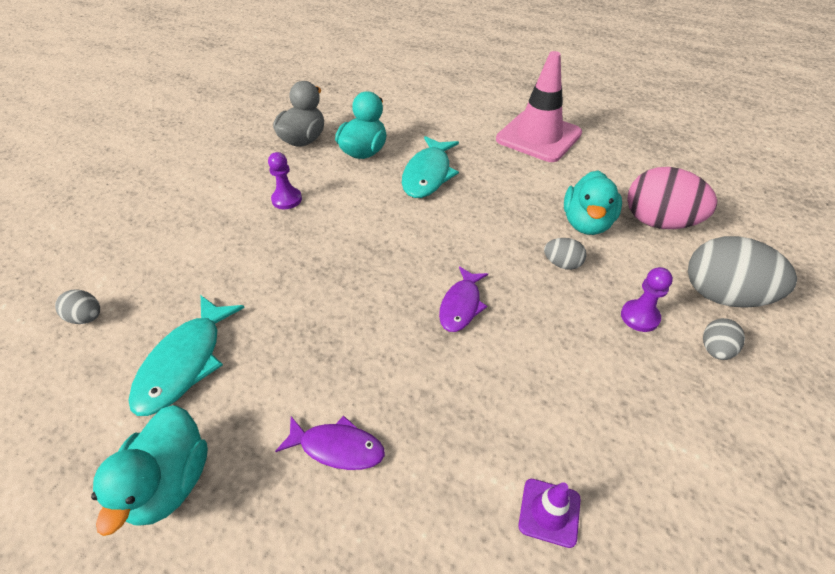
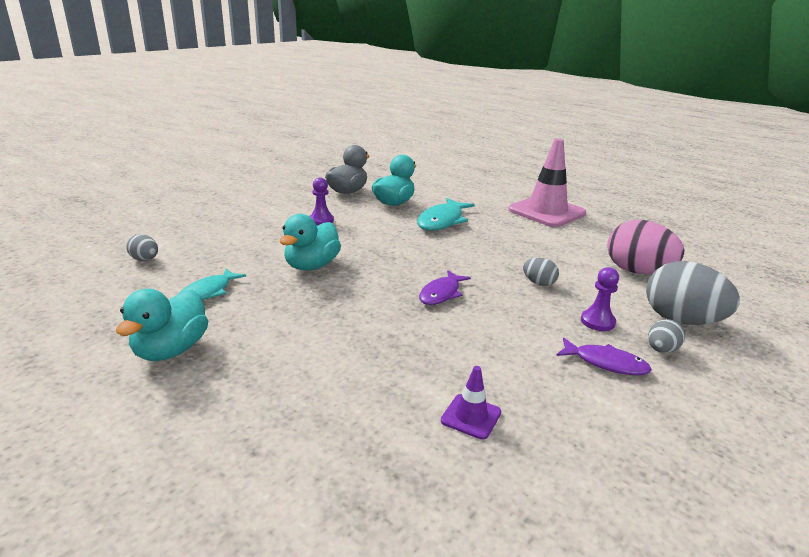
camera: 10 degrees right, 20 degrees down
(185, 363) = (208, 292): turquoise fish -> turquoise fish, size x0.65
(337, 447) = (307, 353): purple fish -> purple fish (606, 363)
(586, 223) = (570, 264): turquoise duck -> turquoise duck (311, 266)

